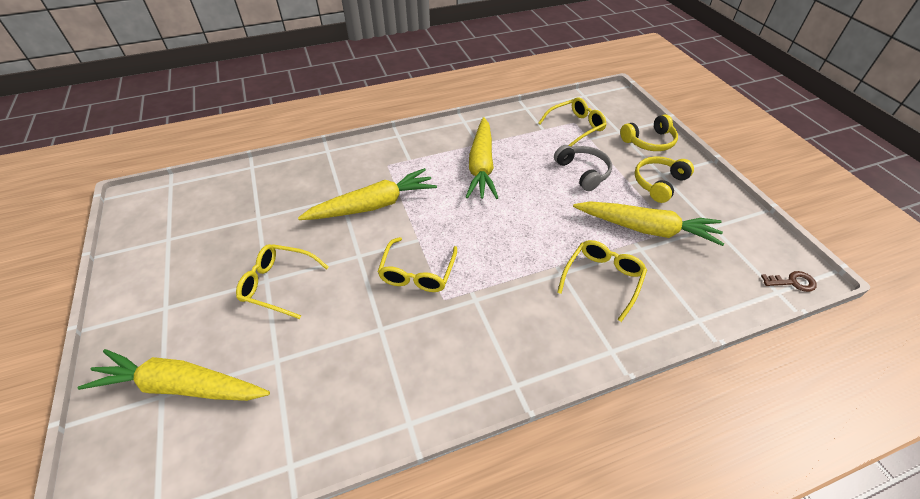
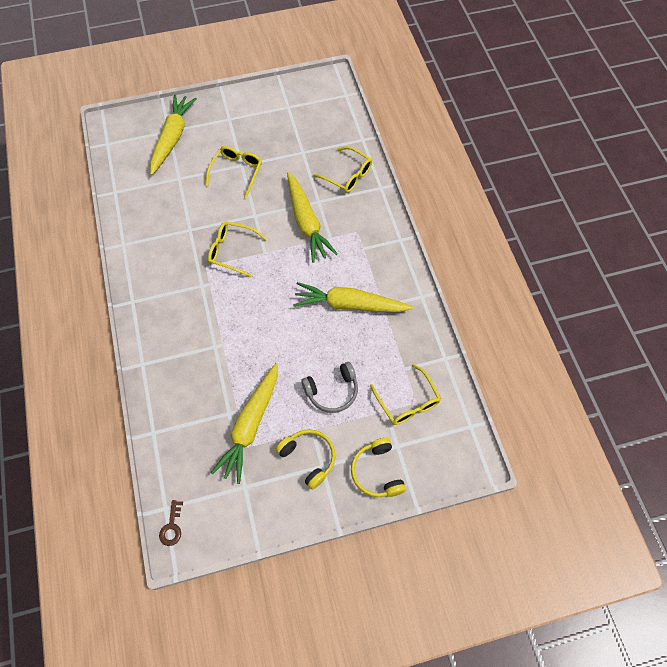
camera: 95 degrees right, 15 degrees up
(603, 279) = (204, 375): yellow glasses -> yellow glasses (348, 175)

